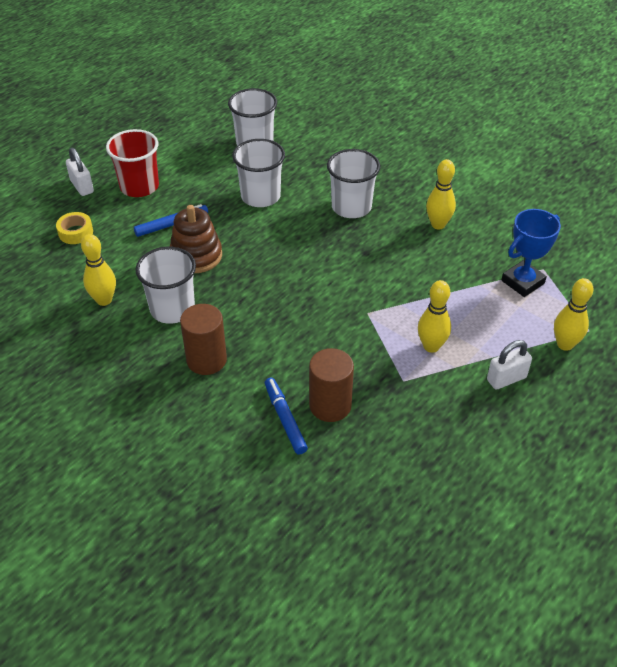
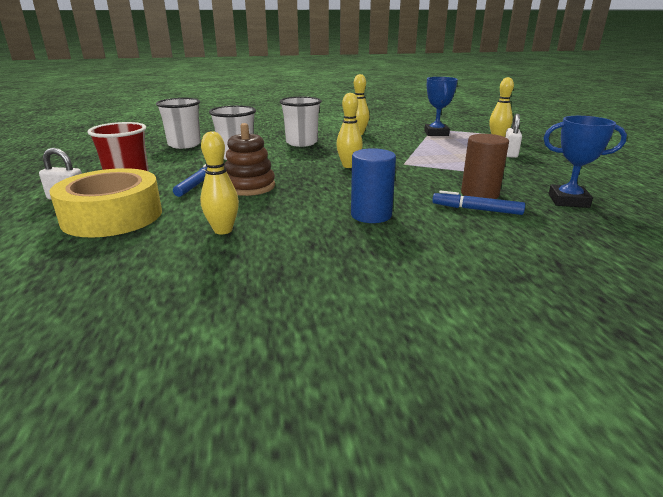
camera: 50 degrees left, 20 degrees down
(75, 232) = (112, 216): yellow tape -> yellow tape, size x2.35
(172, 309) = (290, 210): white cup -> none
(206, 360) = (371, 215): brown cylinder -> blue cylinder
(378, 476) = (568, 201): none -> blue trophy
(431, 346) = (459, 159): yellow bowling pin -> yellow bowling pin (349, 166)

